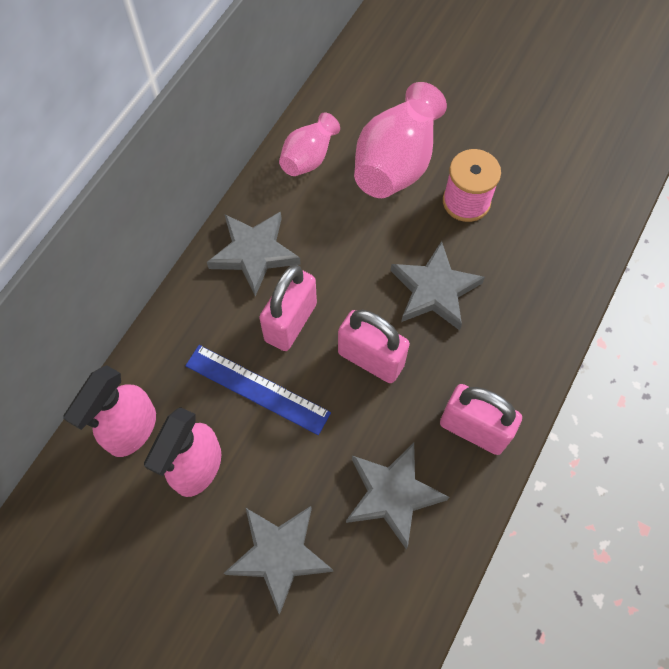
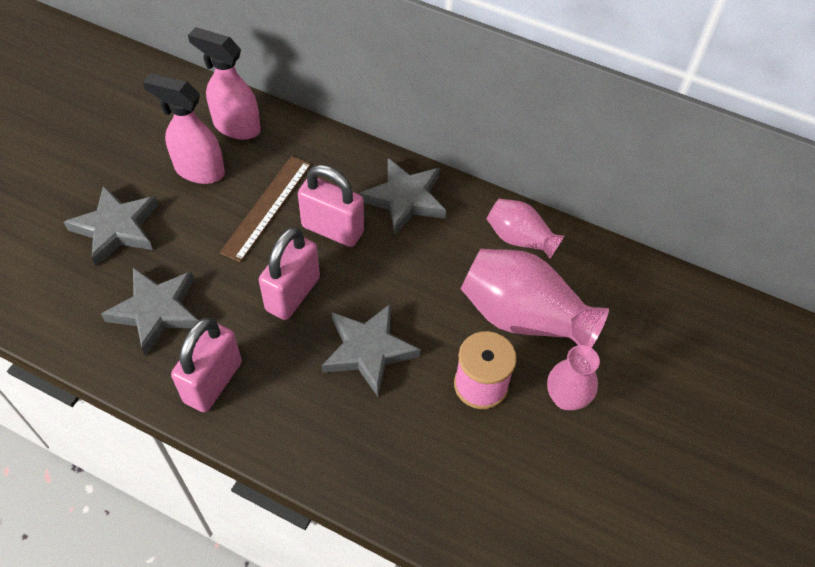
camera: 85 degrees right, 10 degrees down
(257, 389) = (266, 207): blue ruler -> brown ruler
(475, 140) = (566, 398): none -> pink vase

